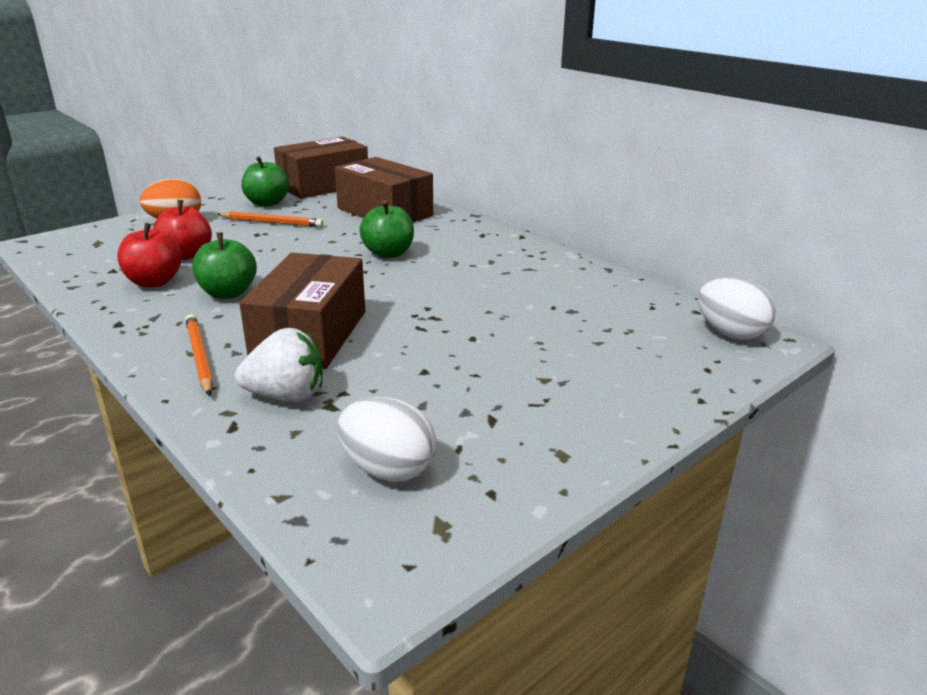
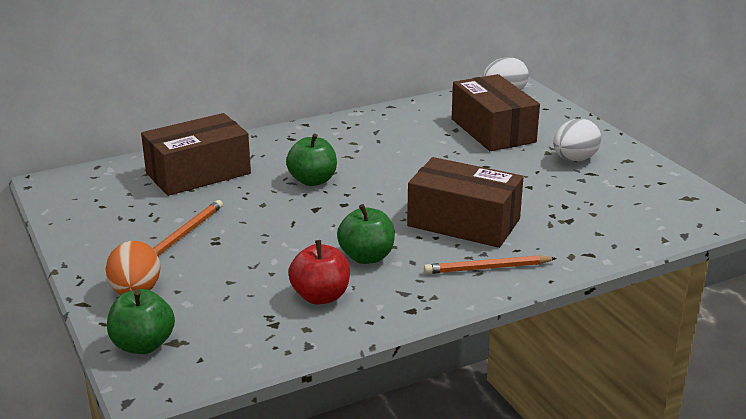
camera: 75 degrees left, 0 degrees up
(187, 255) = (255, 281): red apple -> none
(267, 203) = (114, 234): green apple -> green apple (143, 345)
(286, 396) = (553, 234): white strawberry -> none
(324, 185) = (77, 199): brown box -> brown box (493, 130)
(388, 469) = (640, 207): white egg -> white egg (574, 159)

